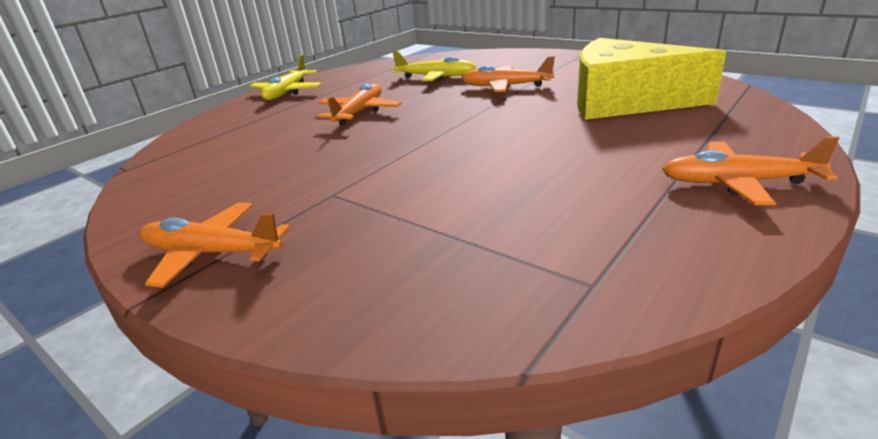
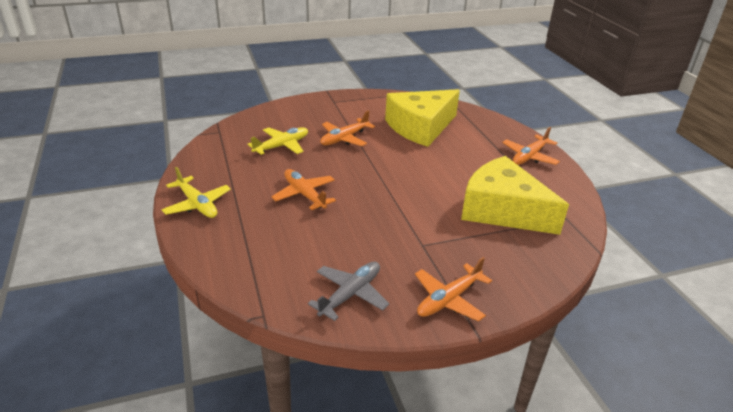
camera: 60 degrees left, 5 degrees up
(184, 192) = (350, 295): none -> grey plane
(510, 216) = (502, 210): none -> yellow cheese

